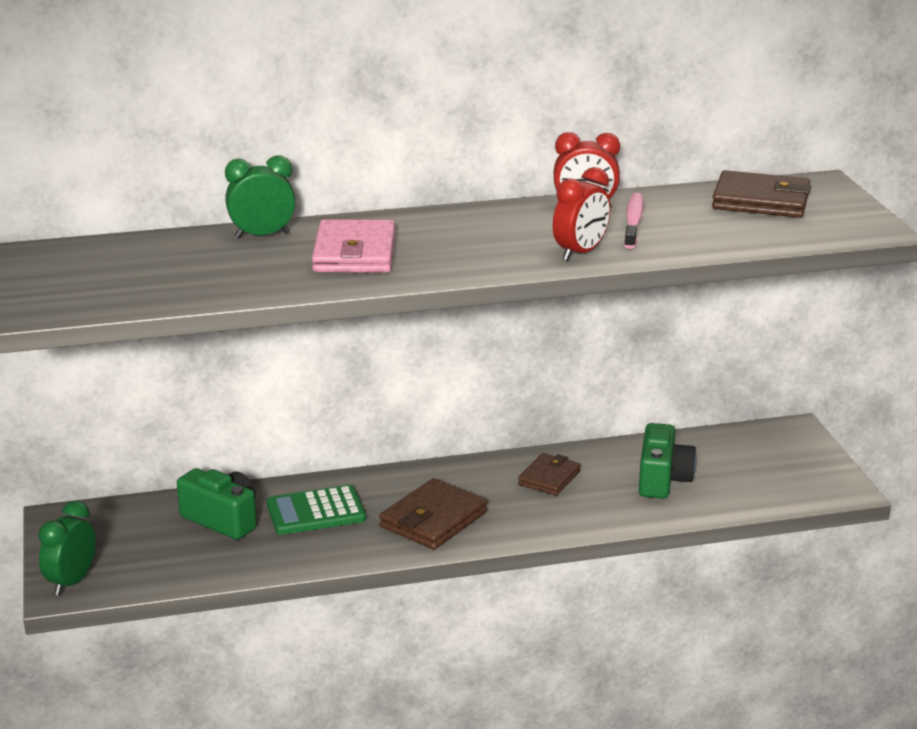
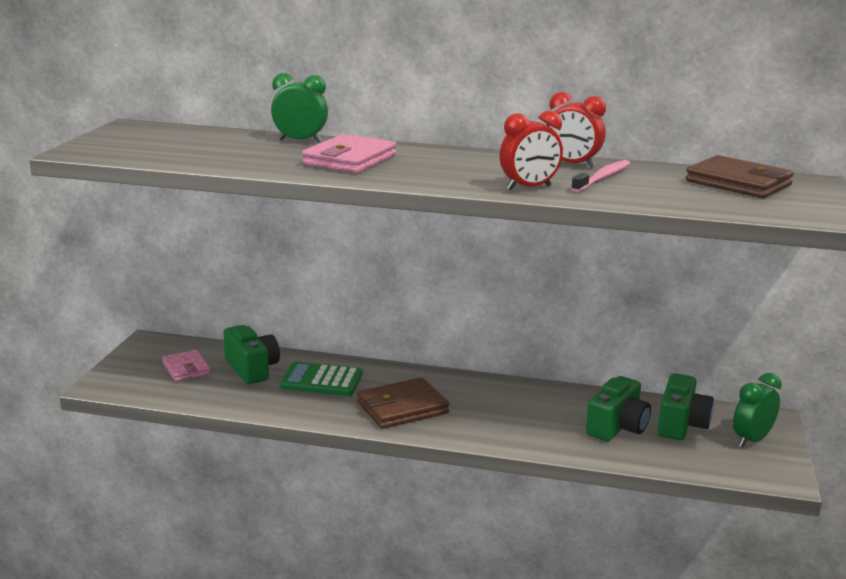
camera: 25 degrees right, 5 degrees down
(71, 582) = (113, 382): green clock -> green clock (751, 440)
(144, 541) = (186, 369): none -> pink wallet
(549, 478) = (521, 402): brown wallet -> none
(719, 459) = (681, 424): none -> green camera

